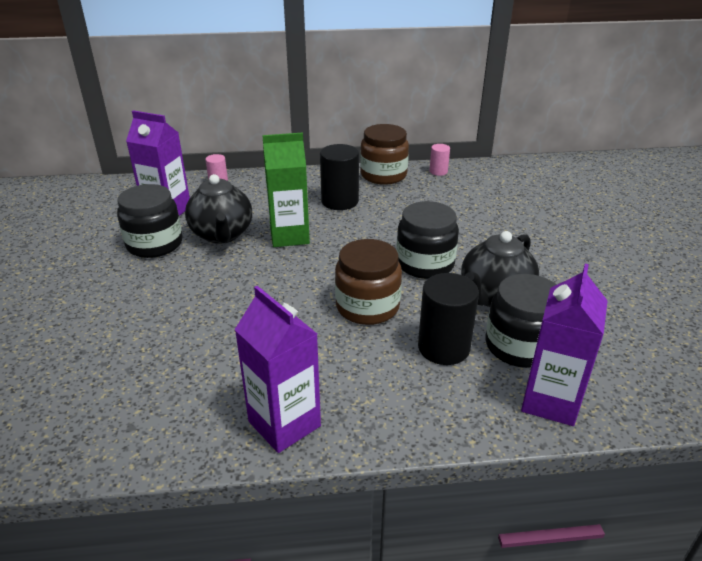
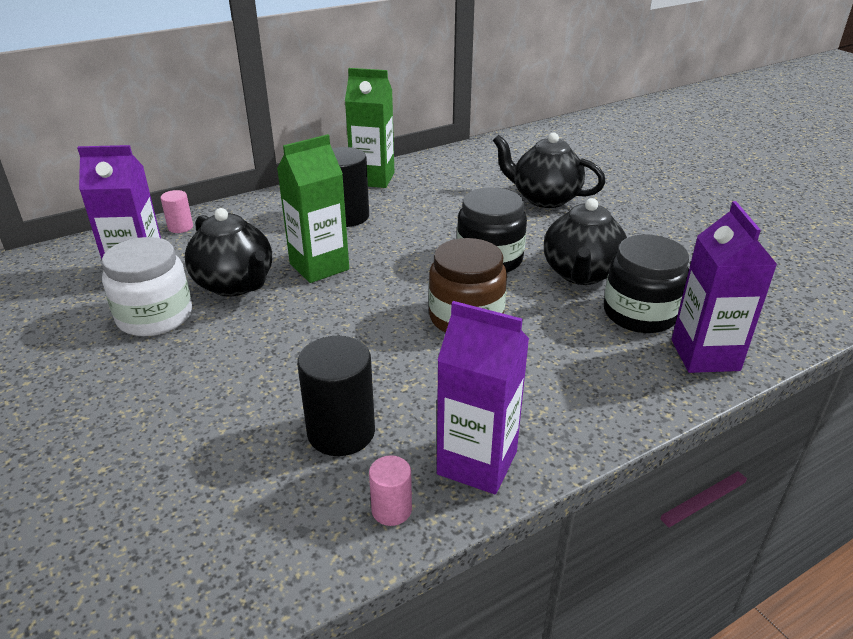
camera: 25 degrees left, 0 degrees up
(154, 244) = (155, 316): black jar -> white jar
(383, 175) = (372, 179): brown jar -> green carton
(438, 171) = (428, 164): pink cylinder -> pink cylinder (391, 510)
(443, 348) = (573, 336): black cylinder -> black cylinder (341, 432)
(515, 223) = (544, 198): none -> black teapot

